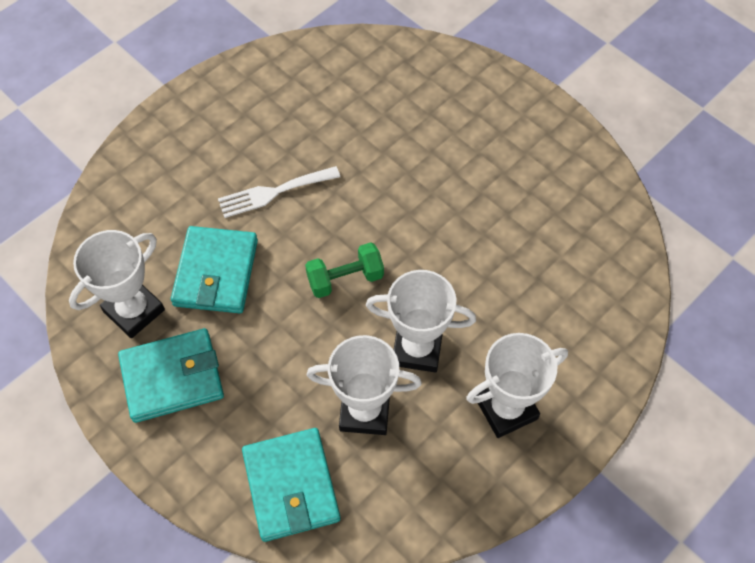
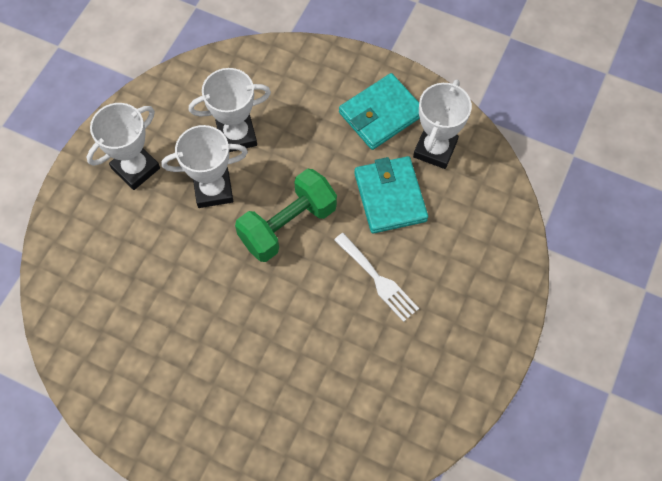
camera: 160 degrees right, 5 degrees up
(273, 192) = (378, 280): white fork -> white fork turned 90 degrees clockwise
(291, 486) = (268, 75): turquoise wallet -> none
(345, 279) = (288, 225): green dumbbell -> green dumbbell, size x1.61

